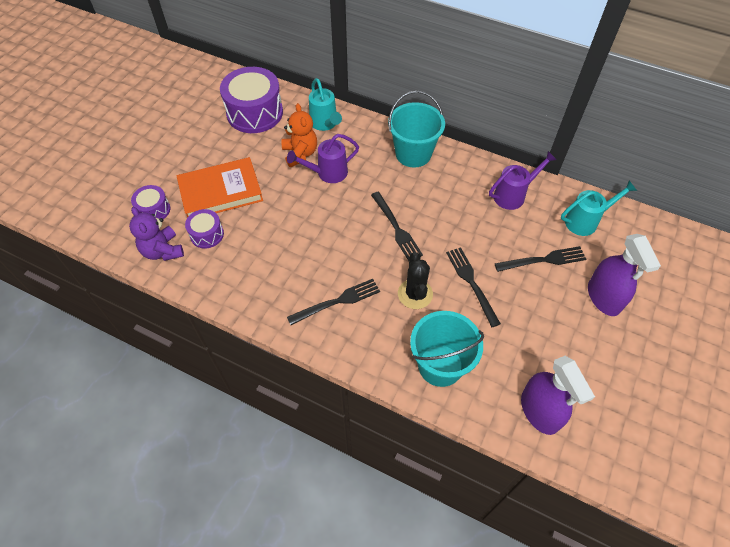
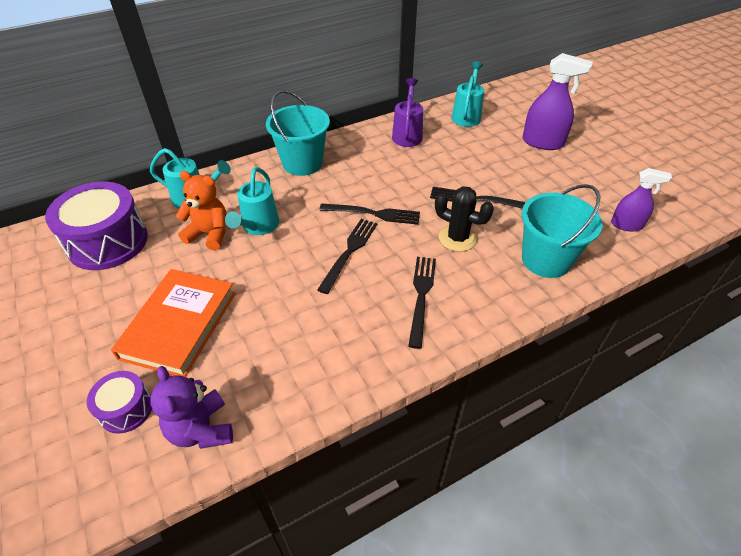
camera: 55 degrees left, 10 degrees down
(162, 251) = (201, 429): purple teddy bear -> purple teddy bear turned 60 degrees clockwise
(207, 234) = (226, 368): purple drum -> none
(327, 173) = (258, 227): purple watering can -> turquoise watering can
(539, 411) = (626, 225): purple spray bottle -> purple spray bottle, size x0.64
(544, 260) = (484, 152): black fork -> black fork (349, 251)

